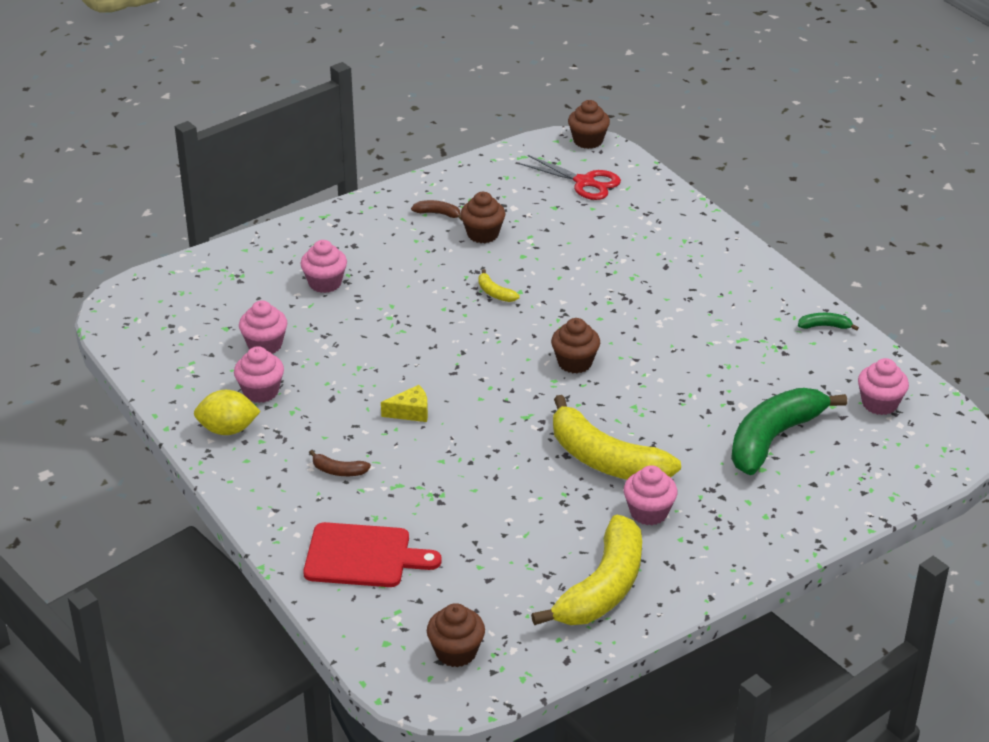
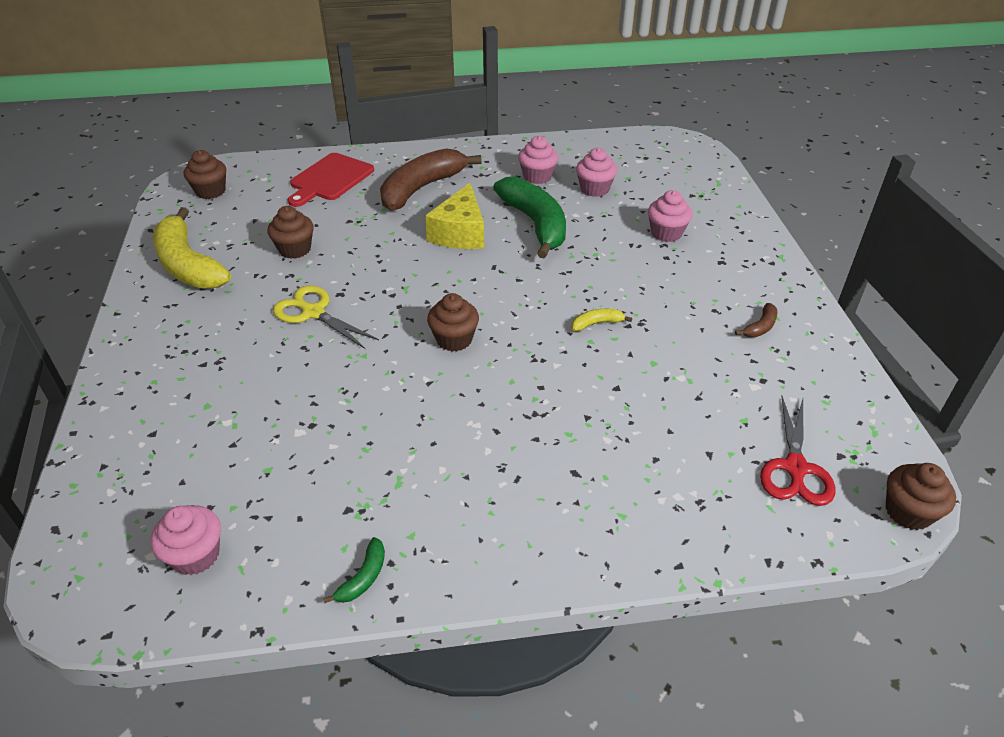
camera: 115 degrees right, 5 degrees up
(228, 429) = (504, 157): yellow lemon -> none
(338, 471) = (422, 188): brown banana -> brown banana, size x2.45
(410, 412) = (460, 233): yellow cheese -> yellow cheese, size x1.83
(483, 234) = (707, 346): brown cupcake -> brown cupcake (295, 249)
(584, 182) = (795, 468): red scissors -> red scissors turned 45 degrees counterclockwise
(605, 460) = (313, 313): yellow banana -> yellow scissors
(648, 512) = (232, 314): pink cupcake -> none
(773, 438) = (234, 433): green banana -> green banana (535, 224)

